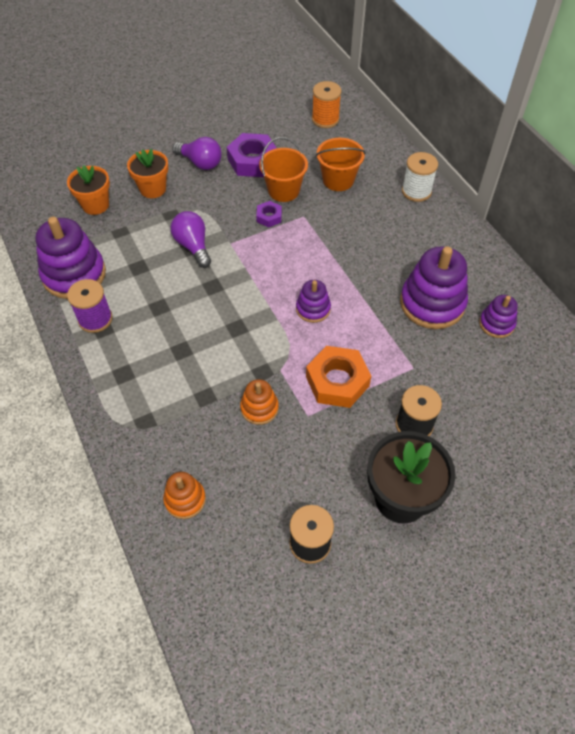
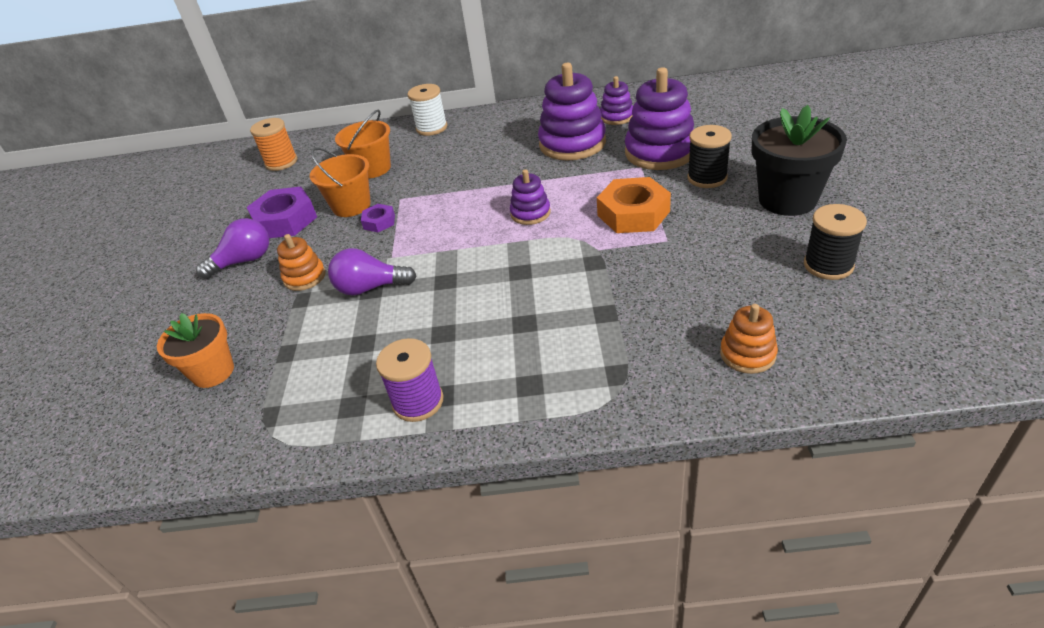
camera: 60 degrees left, 15 degrees down
(74, 274) = (320, 415): purple stacking toy -> purple stacking toy (660, 152)
(153, 189) = (242, 309): orange flower pot -> none
(259, 408) = (642, 272): orange stacking toy -> orange stacking toy (304, 277)

